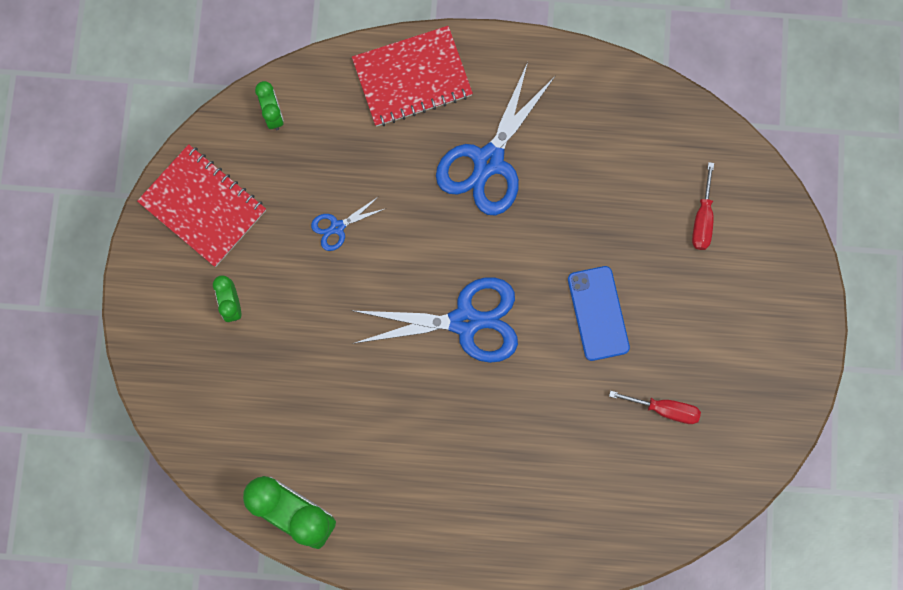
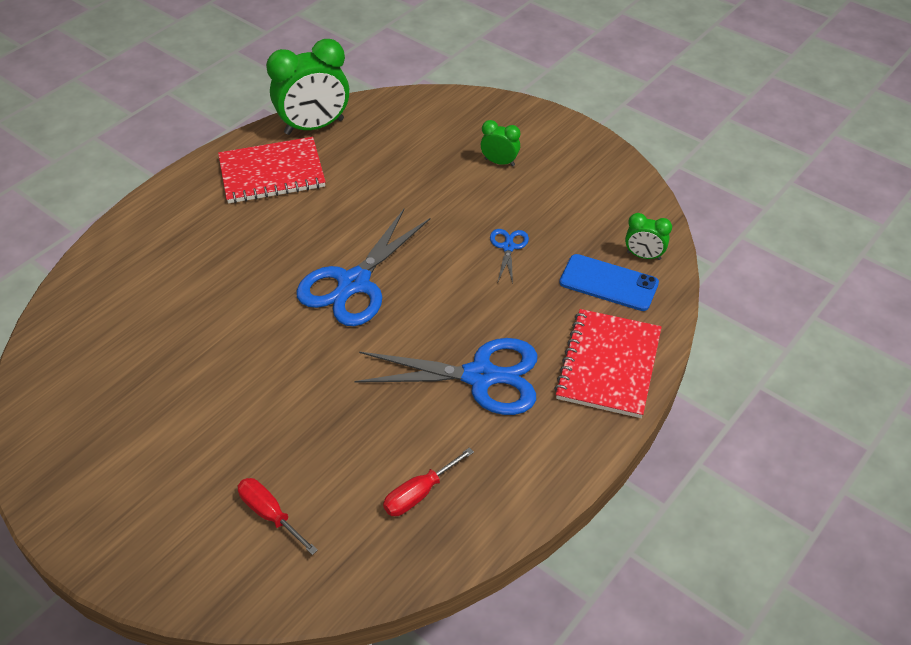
camera: 125 degrees right, 30 degrees down
(203, 206) = (594, 181): red notebook -> red notebook (272, 173)
(489, 161) = (480, 376): blue scissors -> blue scissors turned 120 degrees clockwise
(598, 313) = (269, 375): blue phone -> blue phone (608, 283)
(664, 409) = (143, 372): red screwdriver -> red screwdriver (419, 493)

